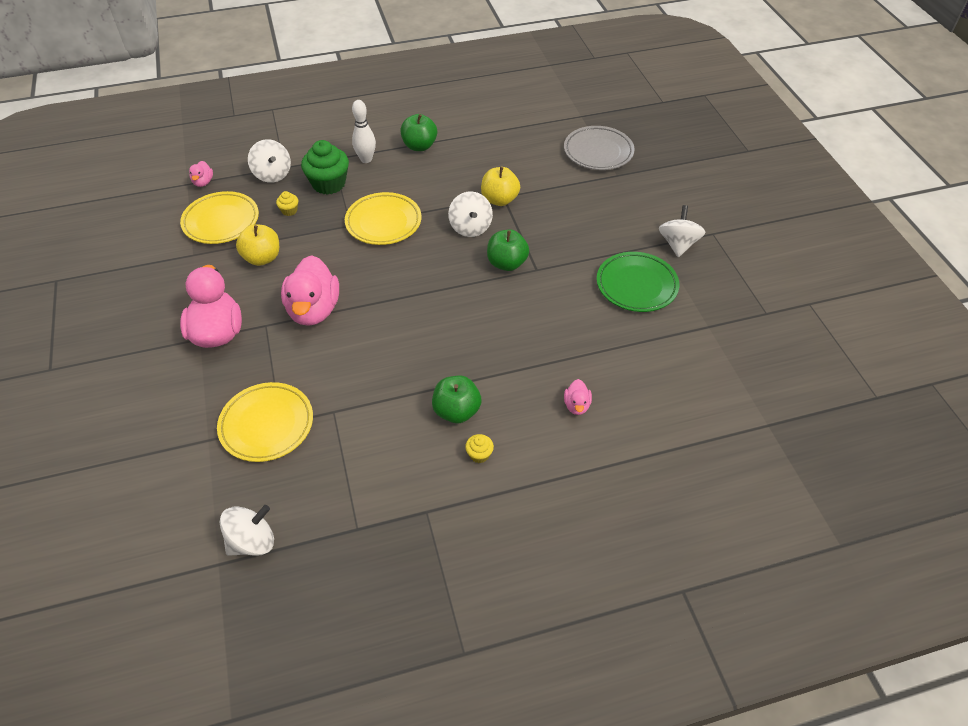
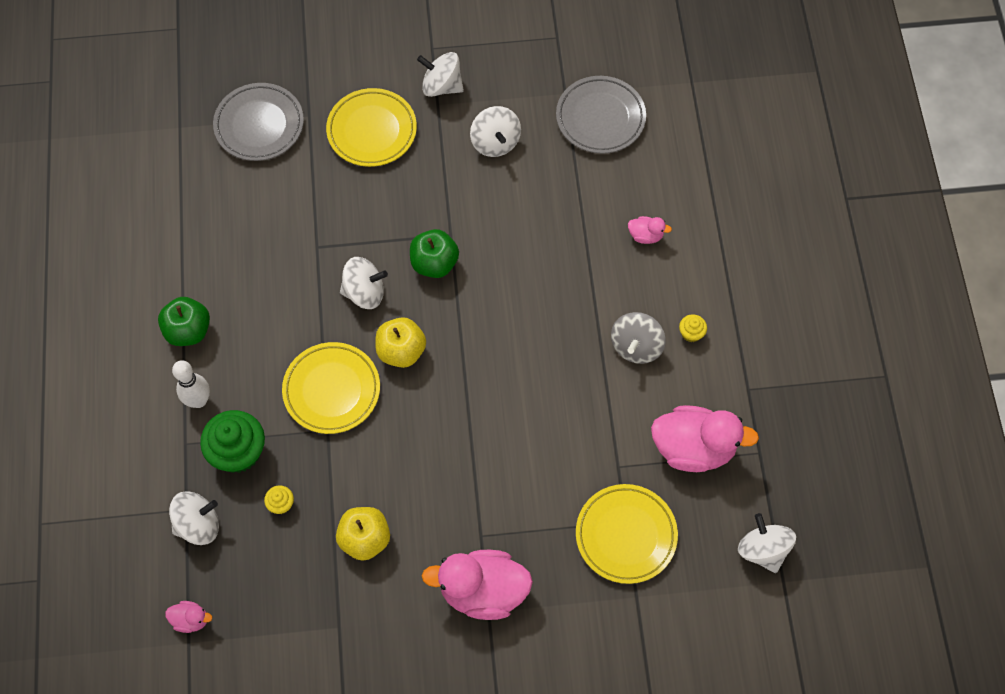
camera: 80 degrees left, 15 degrees up
(221, 221) = (281, 592): yellow plate -> yellow plate (372, 131)
(314, 310) = (467, 480): pink duck -> pink duck (693, 448)
(456, 411) = (636, 346): green apple -> grey spinning top
(499, 200) = (322, 252): yellow apple -> yellow apple (401, 351)
(636, 285) = (495, 142): green plate -> white spinning top
(693, 355) = (600, 118): none -> grey plate

